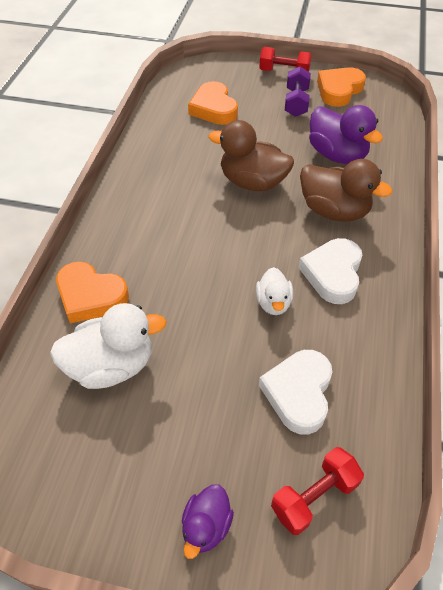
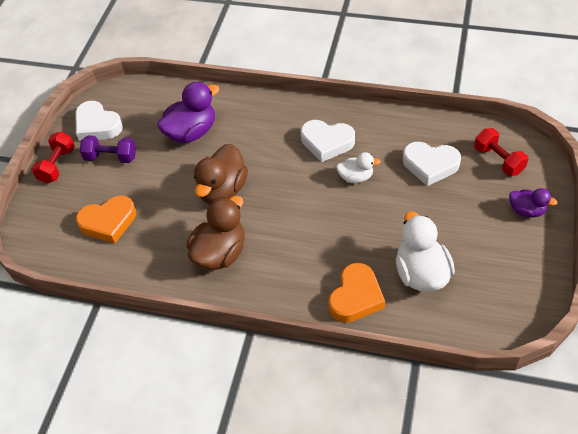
camera: 85 degrees left, 0 degrees up
(334, 211) = (260, 138): brown duck -> brown duck (220, 253)
(339, 90) = (97, 125): orange heart -> white heart

